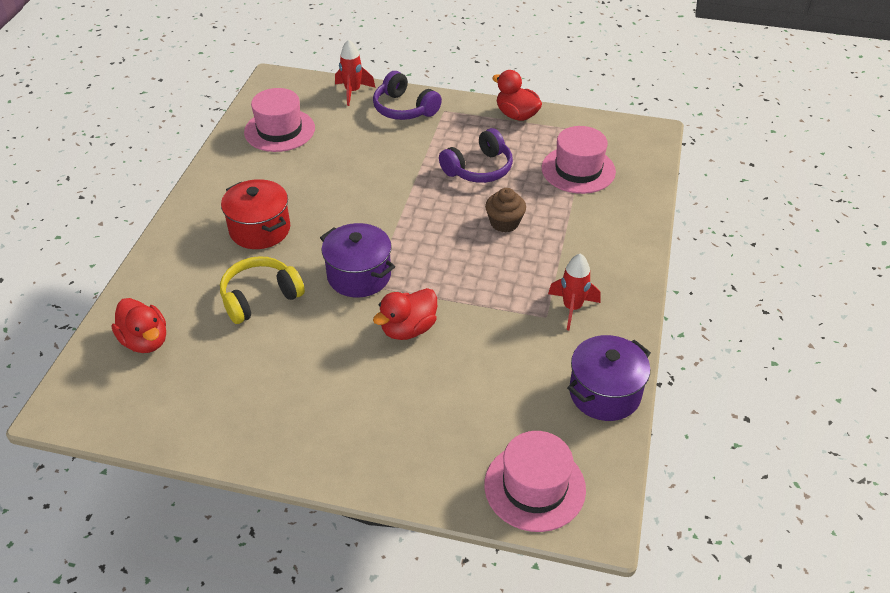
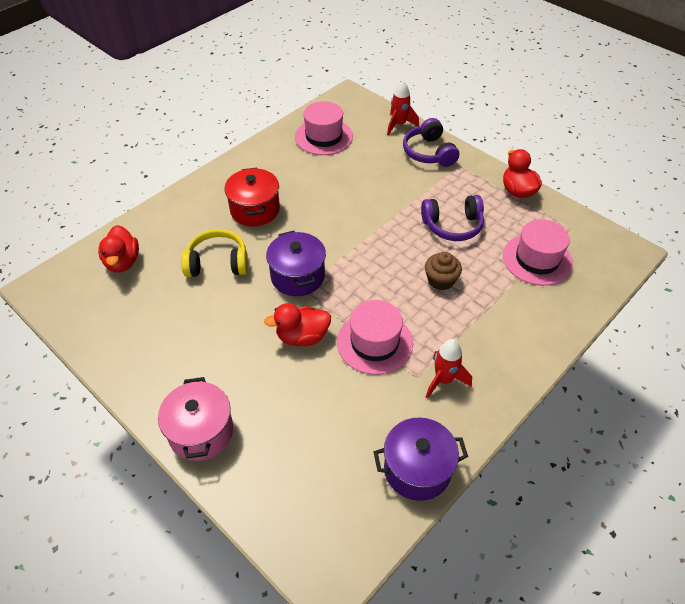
camera: 30 degrees right, 5 degrees up
(373, 461) = (201, 432): none -> pink pot
(534, 487) = (302, 520): pink hat -> pink hat (374, 342)

